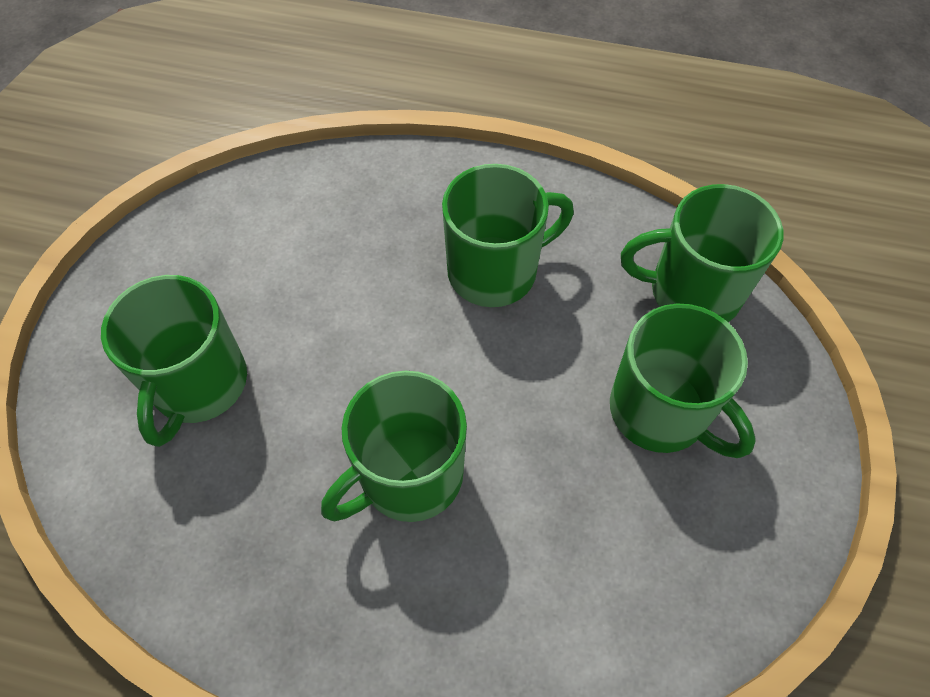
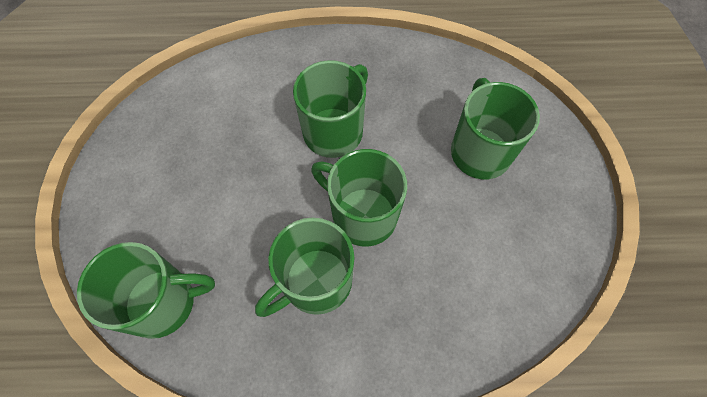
camera: 165 degrees right, 5 degrees up
(660, 411) = (187, 203): green mug -> green mug (362, 215)

